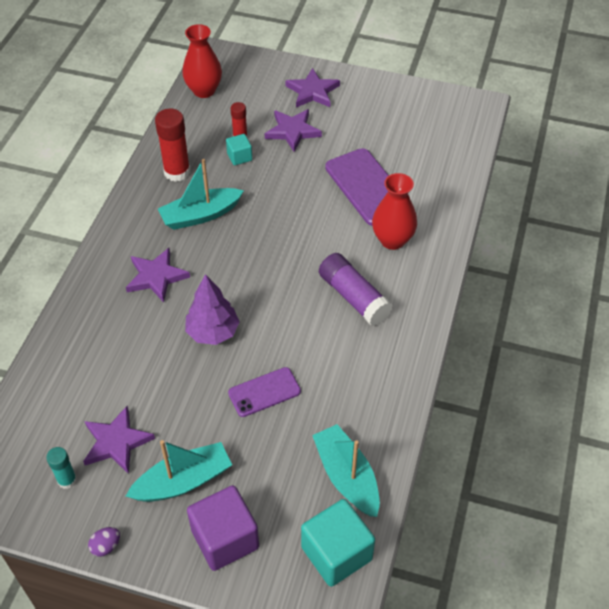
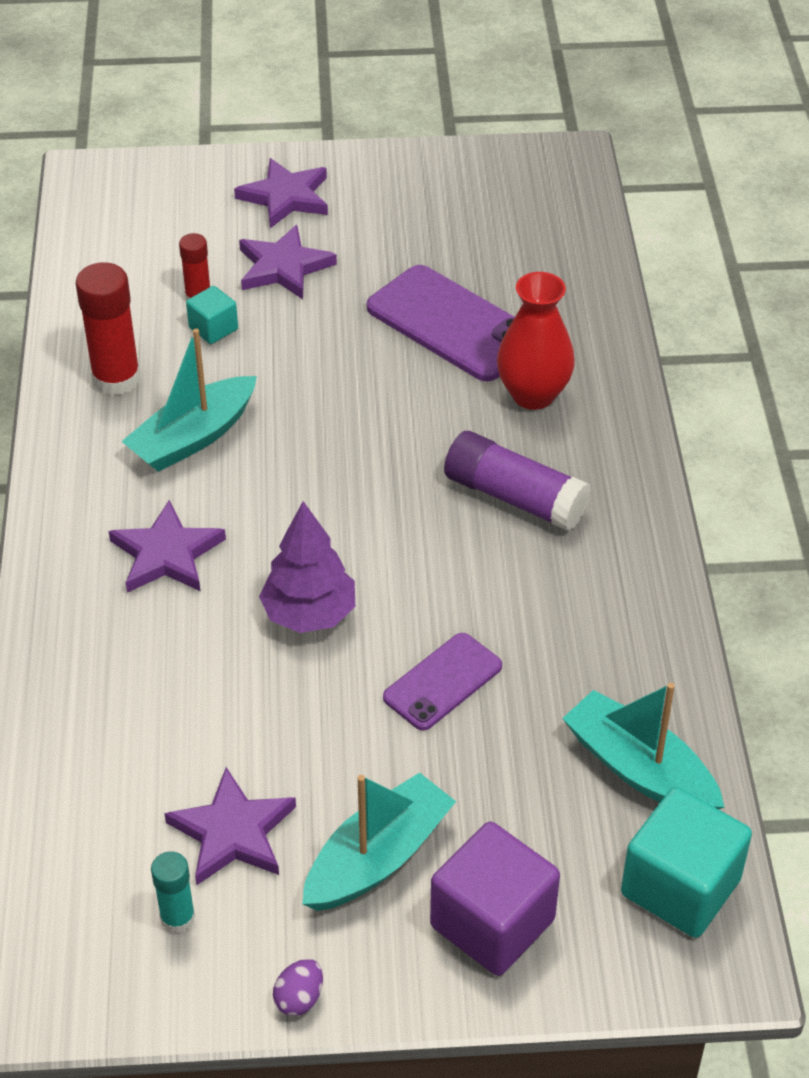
camera: 20 degrees left, 5 degrees down
(204, 90) = (96, 237): red vase -> none

